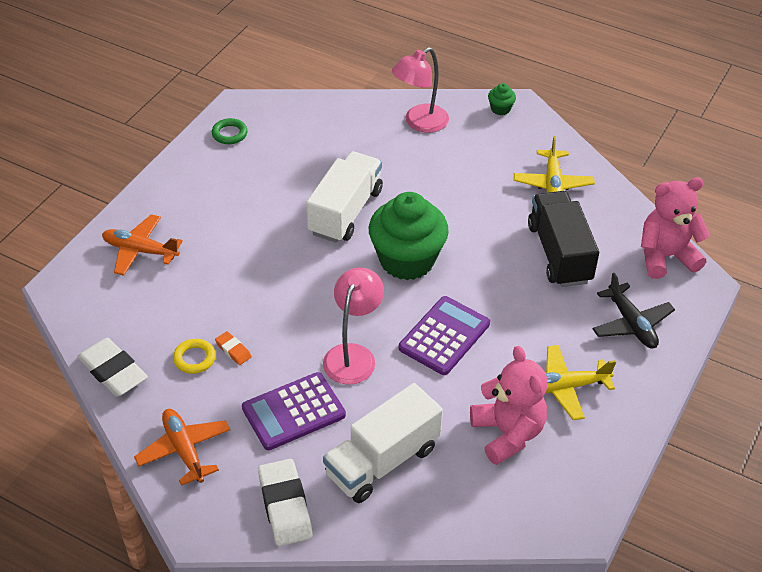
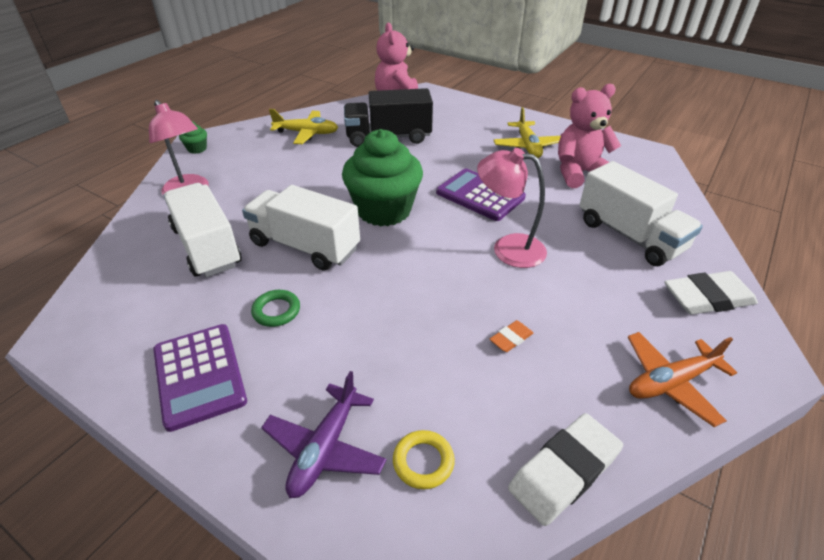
camera: 85 degrees left, 5 degrees down
(140, 251) = (325, 448): orange plane -> purple plane
(194, 358) = (528, 376): yellow ring -> yellow ring (423, 462)
(229, 134) = (114, 345): green ring -> green ring (276, 311)
(293, 412) = (589, 290): purple calculator -> purple calculator (199, 375)
(340, 153) = (207, 247): none -> white truck
(631, 324) = (463, 117): black plane -> none

